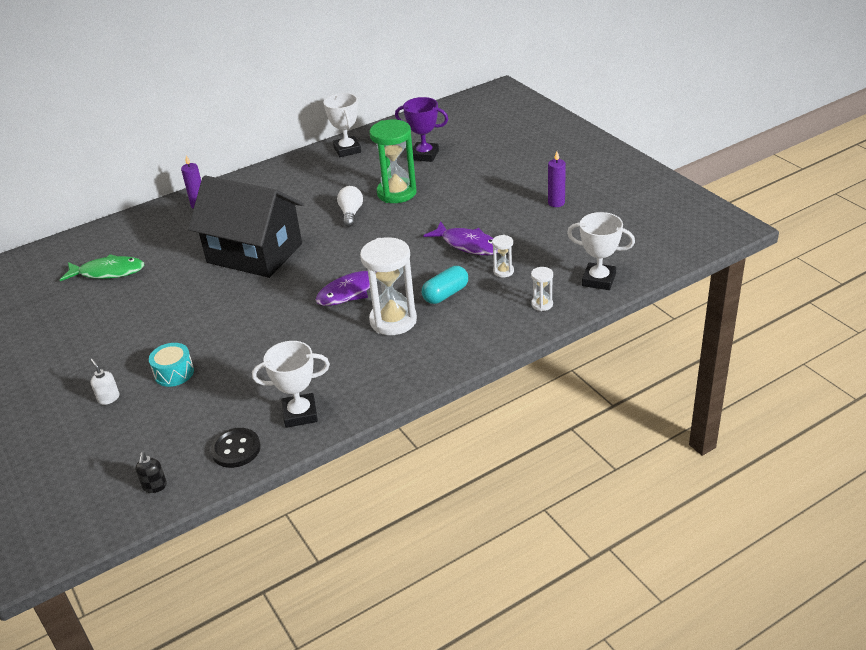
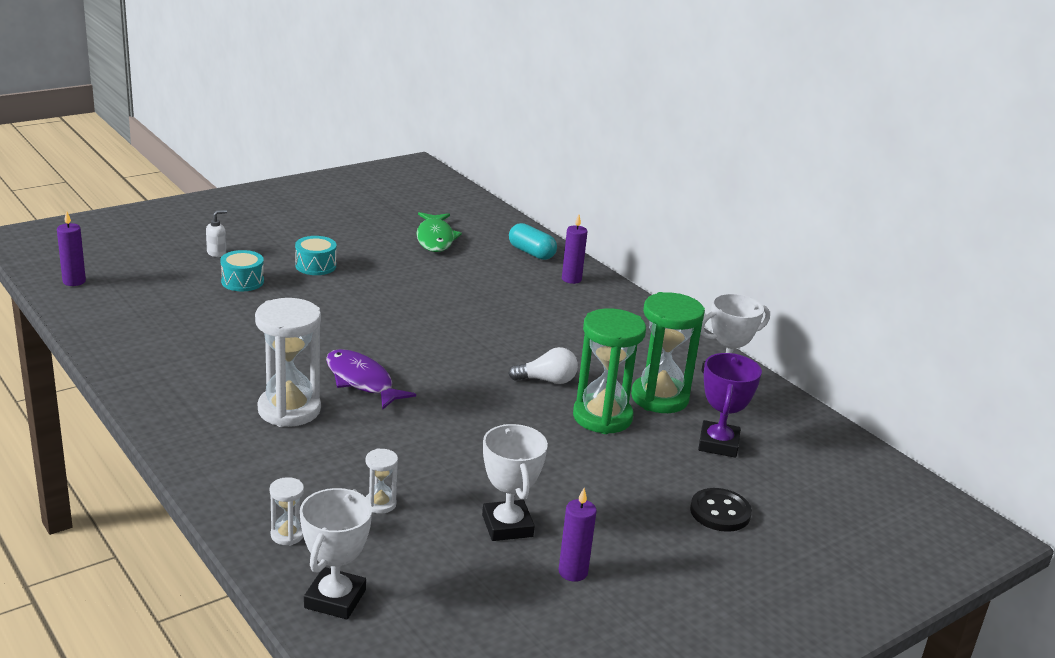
camera: 80 degrees right, 10 degrees down
(150, 333) = (315, 266): none -> turquoise drum
(154, 486) = (74, 281): black soap dispenser -> purple candle
(236, 449) = (103, 317): black button -> black button (720, 512)
(254, 253) = (459, 316): black house -> none
(300, 414) = (139, 351): white trophy -> white trophy (507, 526)
(373, 172) = (659, 398): none -> green hourglass
(445, 294) = (335, 451): turquoise capsule -> turquoise capsule (531, 253)
(468, 245) = (456, 475): purple fish -> none

